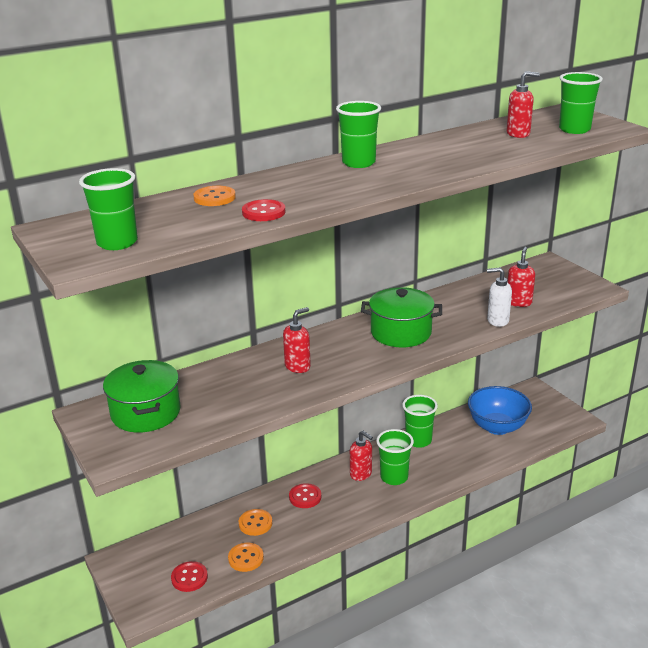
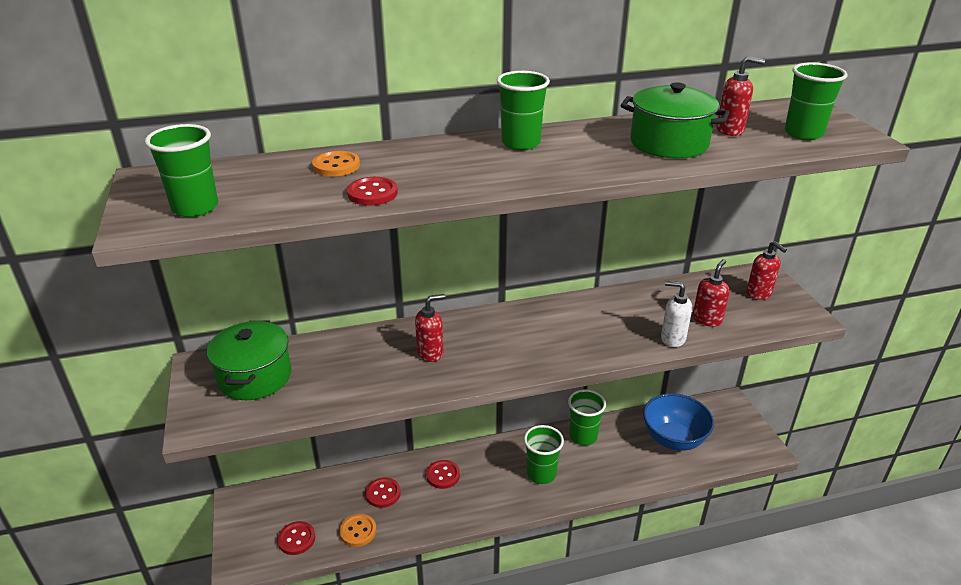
camera: 15 degrees right, 5 degrees up
(255, 523) = (383, 493): orange button -> red button
(361, 474) = (509, 462): red soap dispenser -> red soap dispenser (759, 293)
(401, 333) = (558, 333): green pot -> green pot (669, 143)

